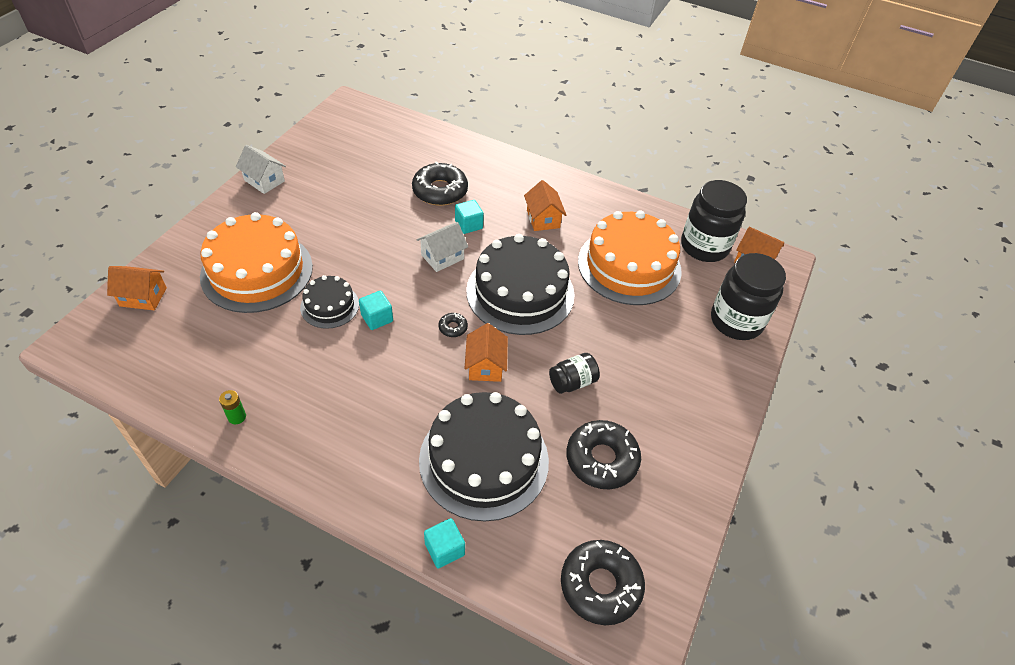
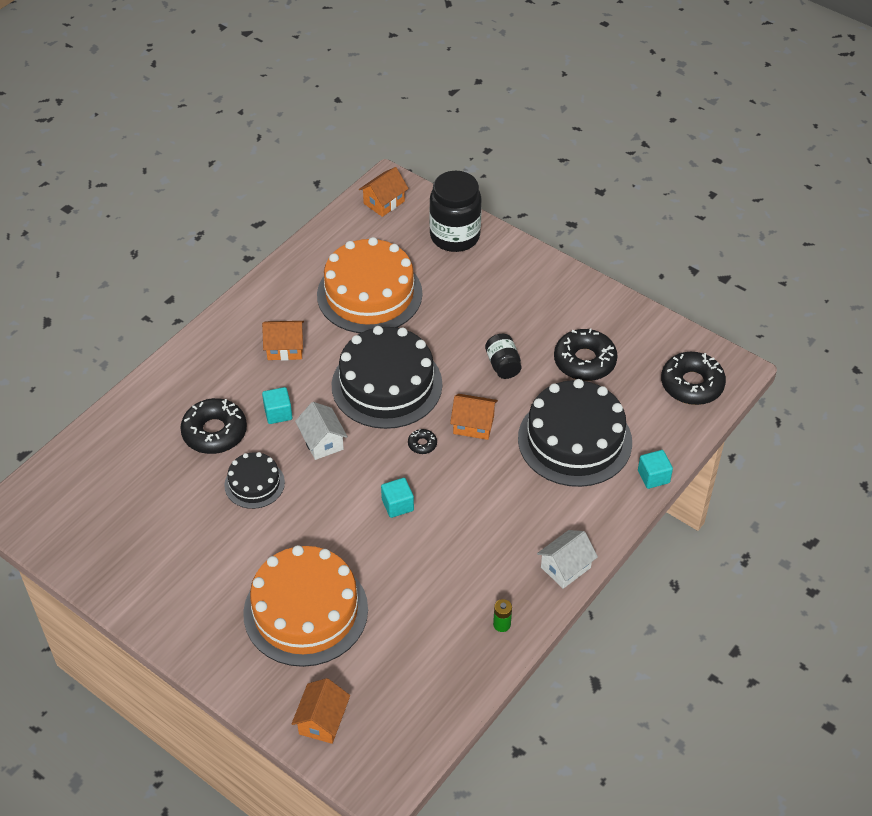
camera: 75 degrees left, 0 degrees up
(264, 181) = (146, 605): white house -> white house (565, 567)
(329, 306) = (372, 545): black cake -> black cake (254, 484)
(704, 246) = (356, 232): black jar -> none

